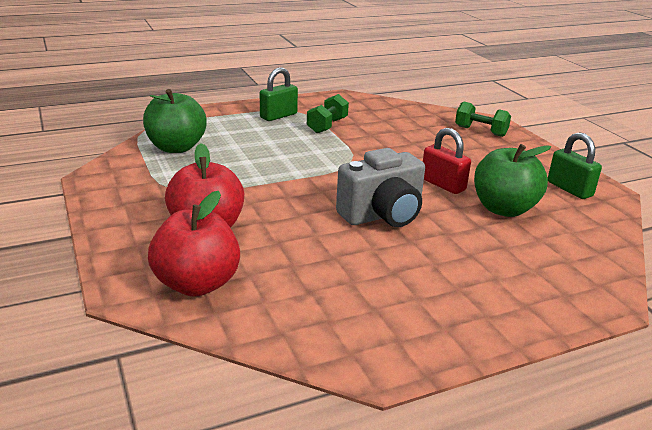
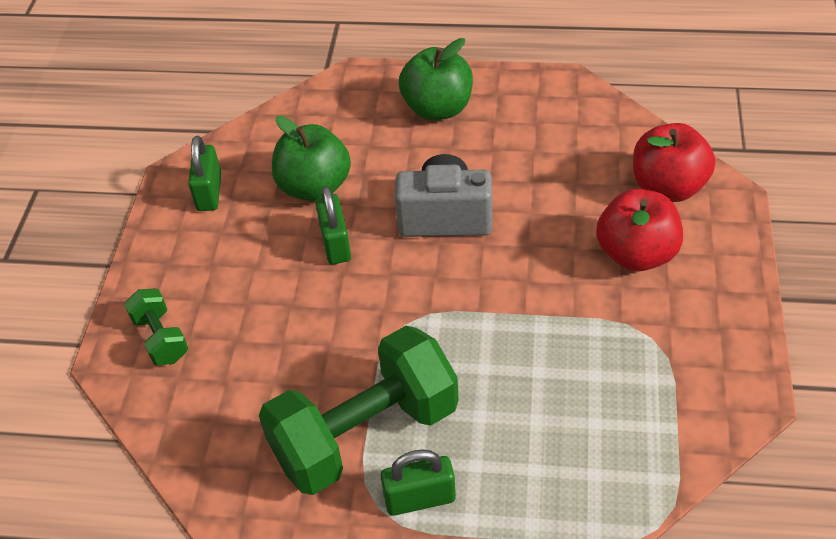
camera: 145 degrees left, 20 degrees up
(176, 147) = (623, 443): green apple -> green apple (437, 108)
(327, 126) = (365, 434): green dumbbell -> green dumbbell, size x2.15
(443, 184) = (335, 243): red padlock -> green padlock

